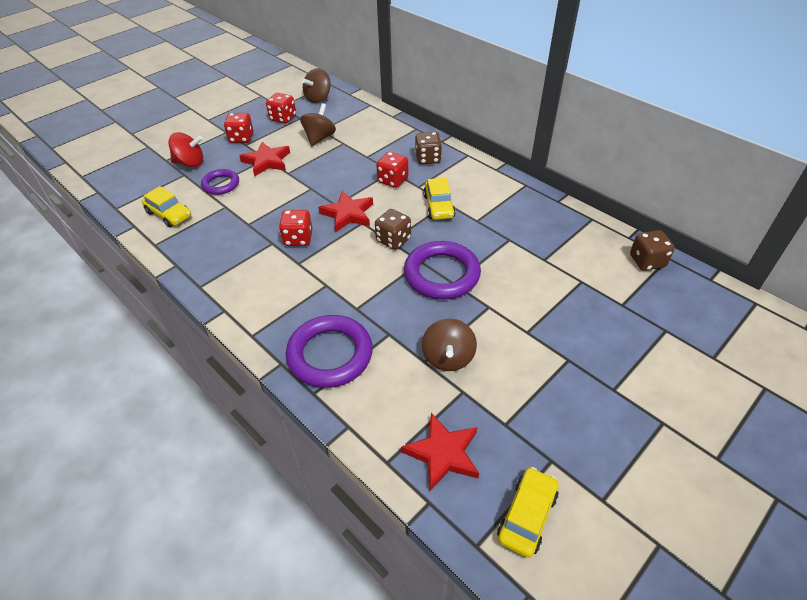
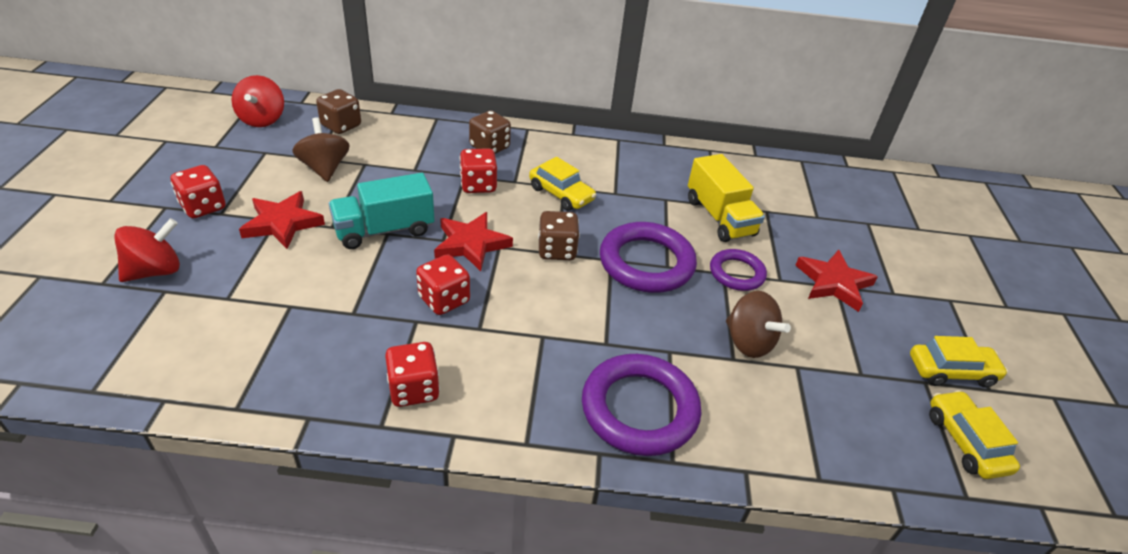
camera: 45 degrees left, 5 degrees down
(169, 214) = (208, 355): yellow car -> yellow car (951, 371)
(221, 184) = (246, 280): purple ring -> purple ring (736, 273)
(283, 118) = (239, 160): red dice -> red dice (414, 389)
(311, 186) = (384, 230): none -> turquoise truck
(318, 98) = (262, 119): brown spinning top -> red spinning top
(443, 454) = (851, 436): red star -> red star (833, 283)
(535, 269) = (719, 217): none -> yellow truck
(647, 261) = (791, 170): brown dice -> brown dice (341, 126)

